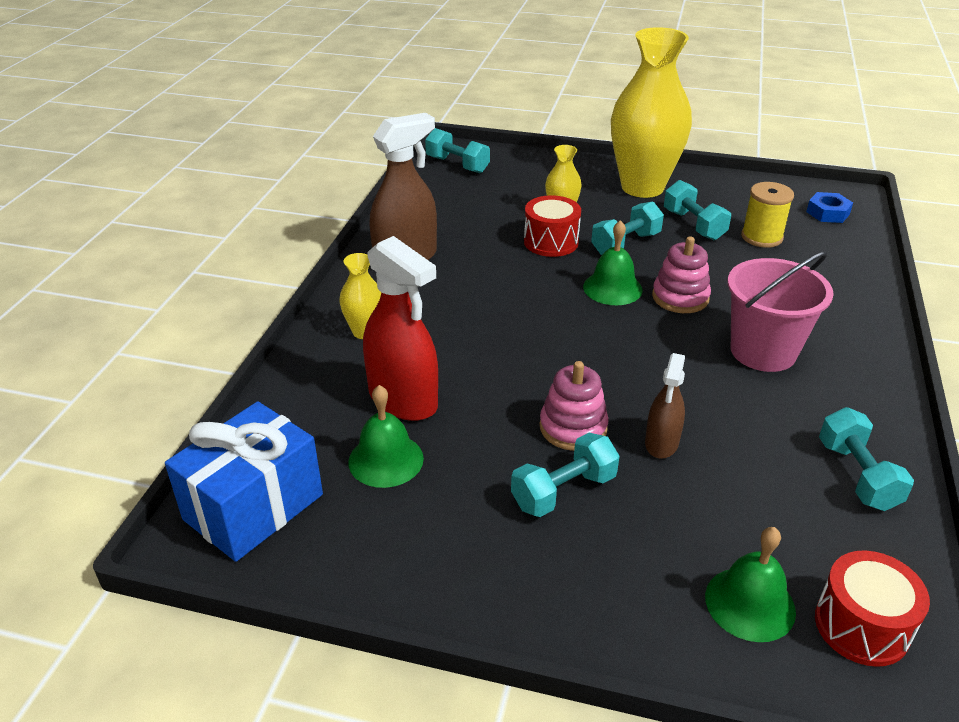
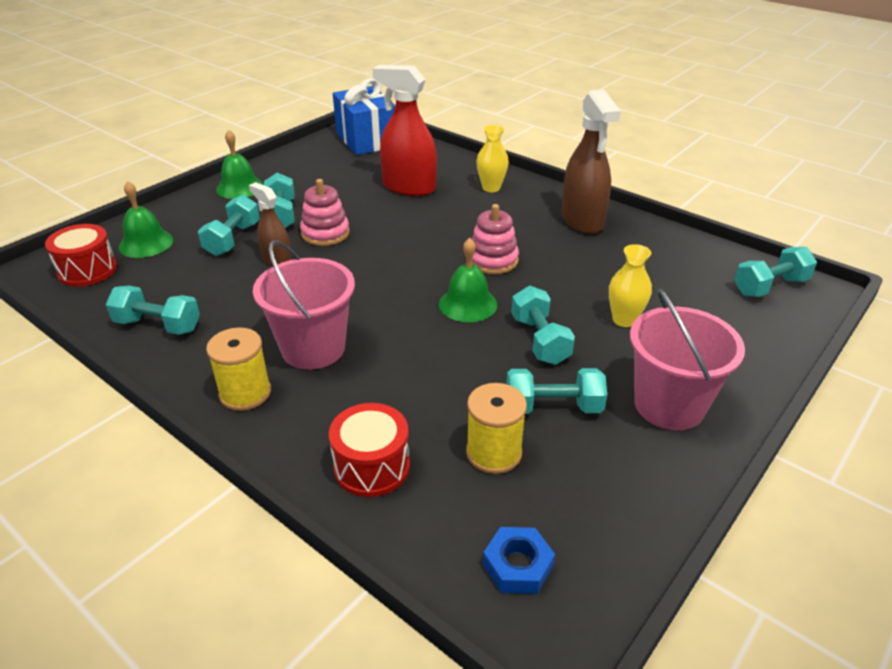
camera: 115 degrees right, 0 degrees up
(386, 460) = (363, 173): green bell -> green bell (239, 187)
(403, 399) = (408, 187): red spray bottle -> red spray bottle turned 45 degrees clockwise
(551, 242) = (569, 296): red drum -> red drum (372, 466)
(642, 187) = (669, 405): yellow vase -> pink bucket
(658, 509) = (233, 239): none -> turquoise dumbbell
(680, 297) = (424, 336): pink stacking toy -> pink stacking toy (492, 260)
(854, 365) = (245, 393): none -> yellow spool

